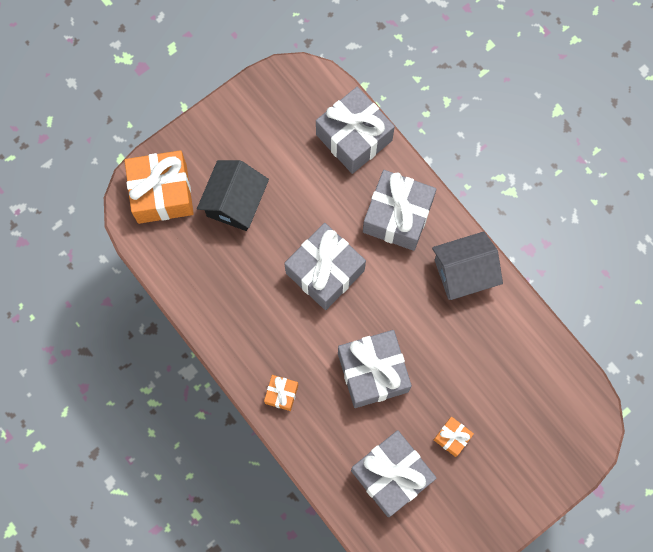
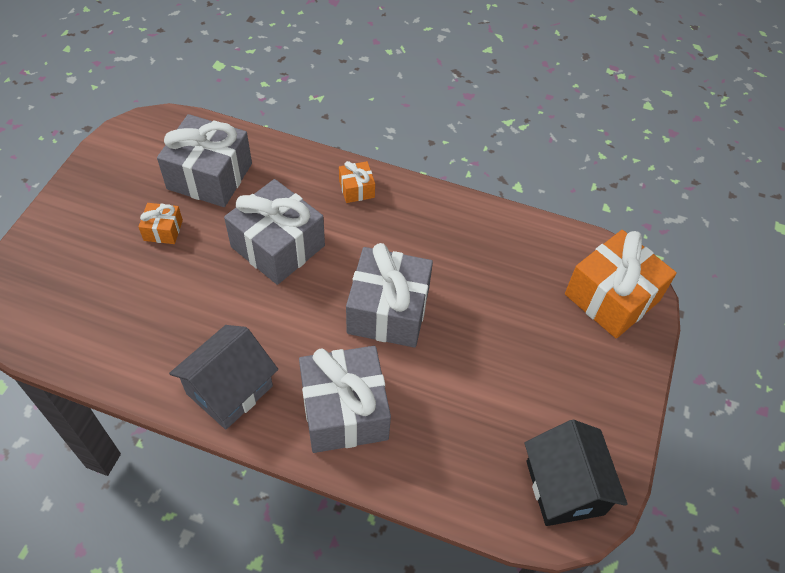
camera: 145 degrees right, 20 degrees down
(235, 203) = (533, 328): black house -> black house (564, 487)
(354, 137) = (457, 476): grey gift -> none

